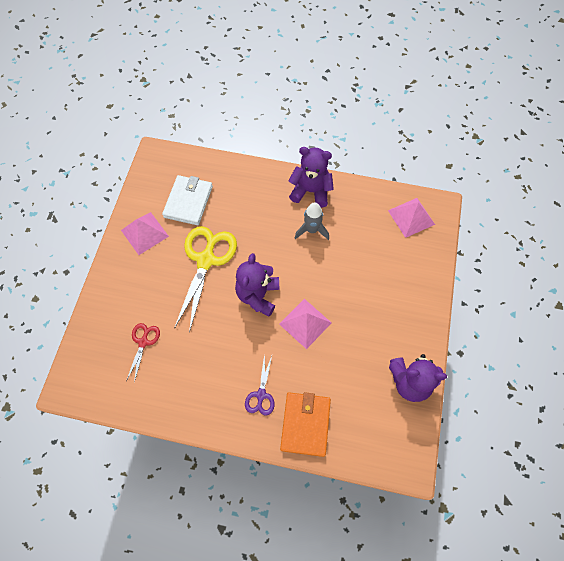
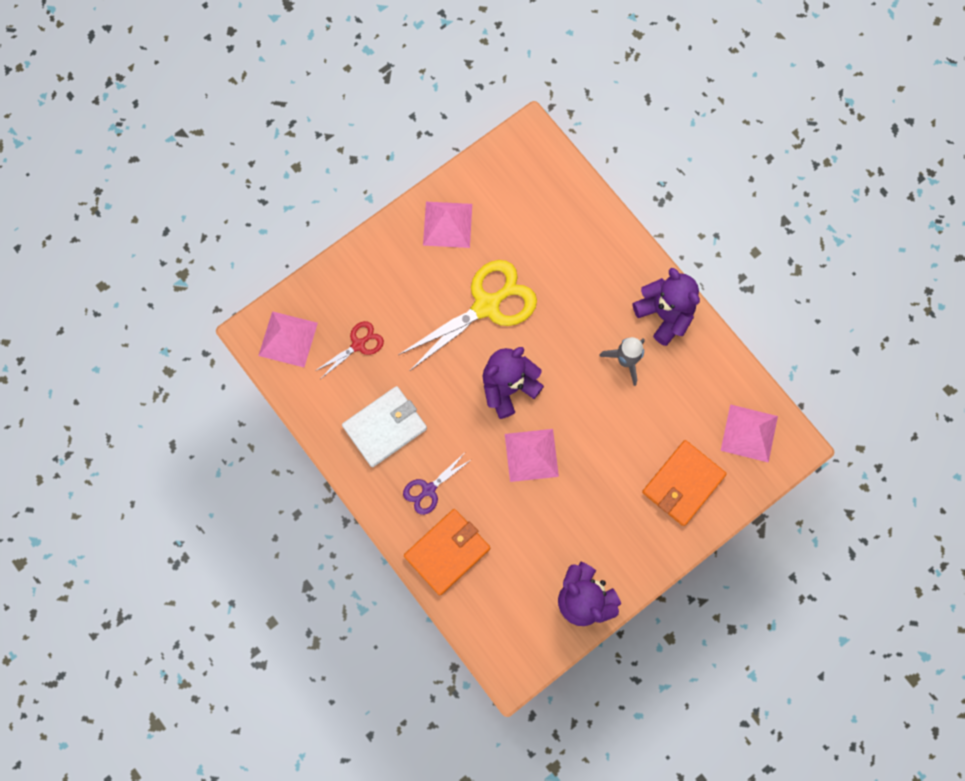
camera: 40 degrees right, 10 degrees up
(92, 374) = (288, 339): none -> pink pyramid
(188, 201) = (521, 222): white wallet -> white wallet (385, 427)
(402, 271) = (683, 483): none -> orange wallet

